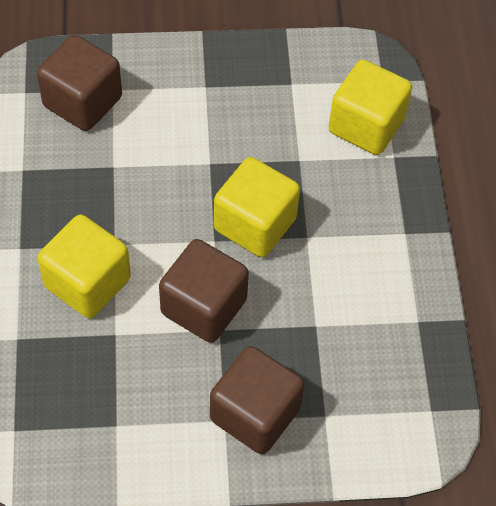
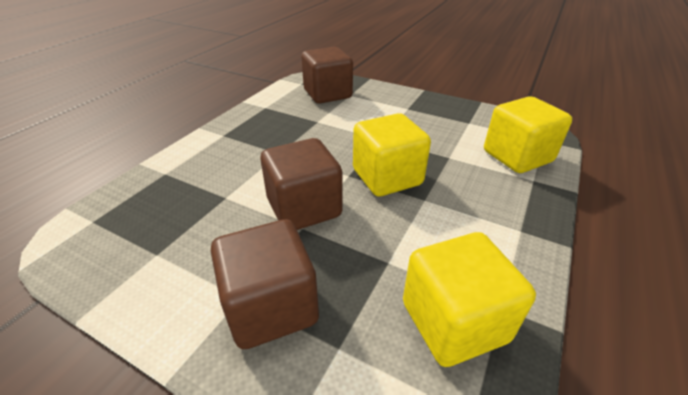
camera: 35 degrees right, 20 degrees down
(87, 282) = (241, 164): yellow cube -> yellow cube (454, 322)

